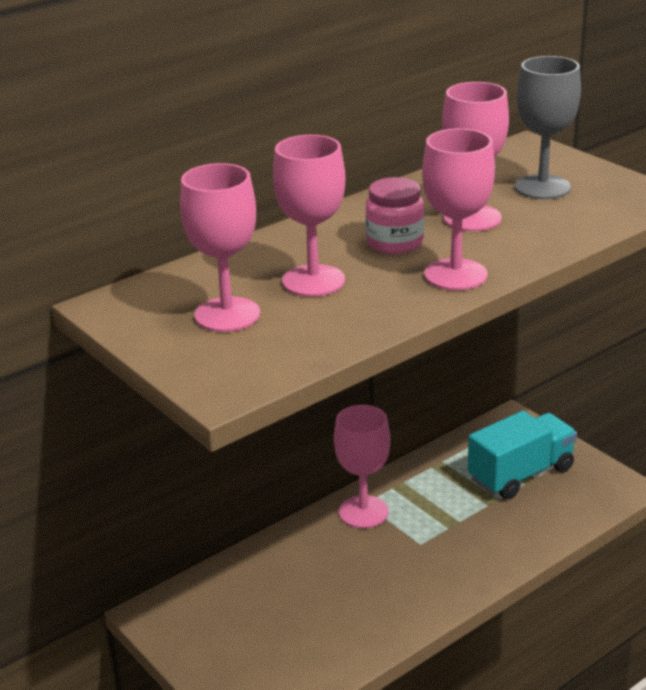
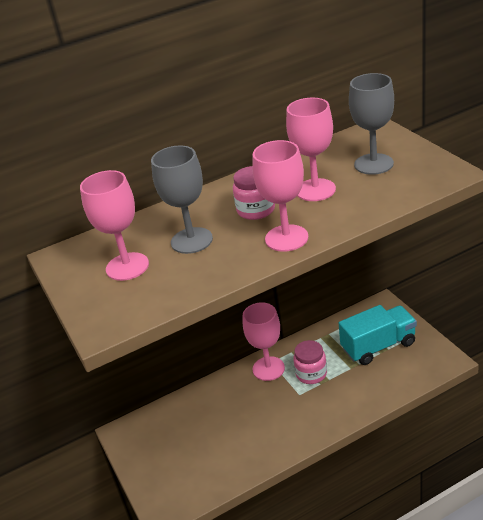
camera: 15 degrees right, 5 degrees up
(313, 281) = (191, 240): pink goblet -> grey goblet
(431, 515) = (311, 374): none -> pink jar

